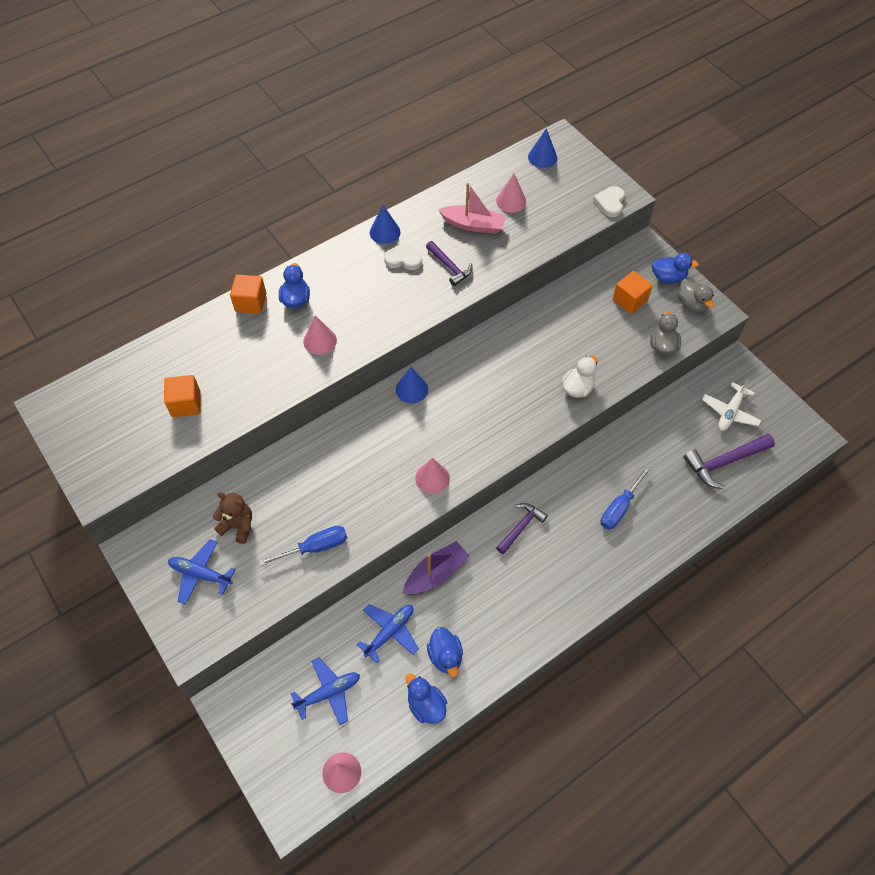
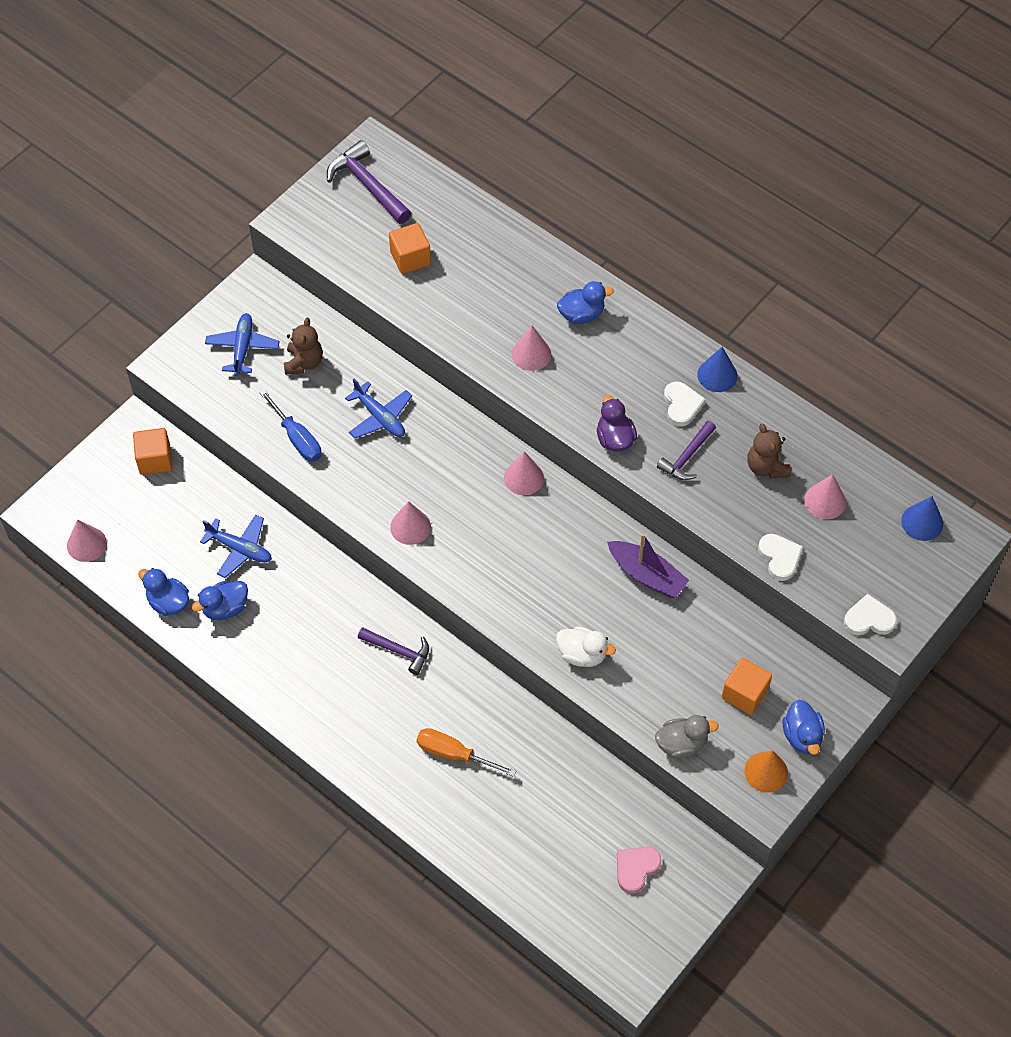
camera: 75 degrees right, 0 degrees up
(251, 302) = (562, 273): orange cube -> orange cube (155, 460)
(328, 693) = (163, 511): blue plane -> blue plane (380, 417)
(412, 389) = (523, 478): blue cone -> pink cone
(419, 306) = (615, 439): none -> purple duck
(426, 705) = (168, 602): blue duck -> blue duck turned 90 degrees counterclockwise
(436, 573) = (318, 577): purple boat -> purple boat (647, 575)
(473, 225) = (766, 467): pink boat -> brown teddy bear
(550, 236) = (779, 557): none -> white heart
(620, 507) = (454, 754): blue screwdriver -> orange screwdriver
(692, 304) = (766, 772): grey duck -> orange cone
(724, 462) = (555, 869): purple hammer -> purple hammer (368, 185)
(730, 412) = (636, 868): white plane -> pink heart

